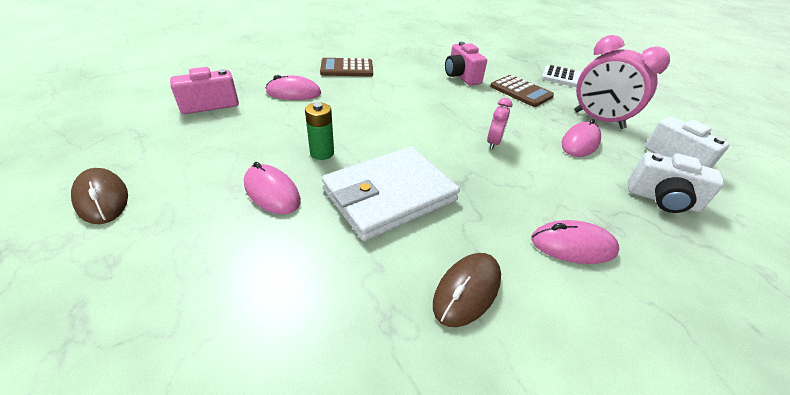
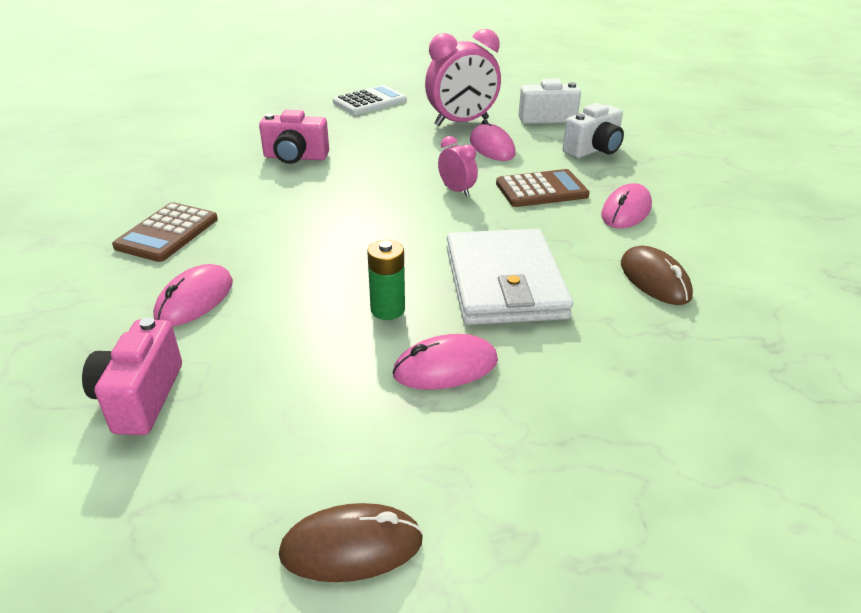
camera: 60 degrees left, 5 degrees down
(521, 91) = (370, 136): brown calculator -> brown calculator (541, 190)

